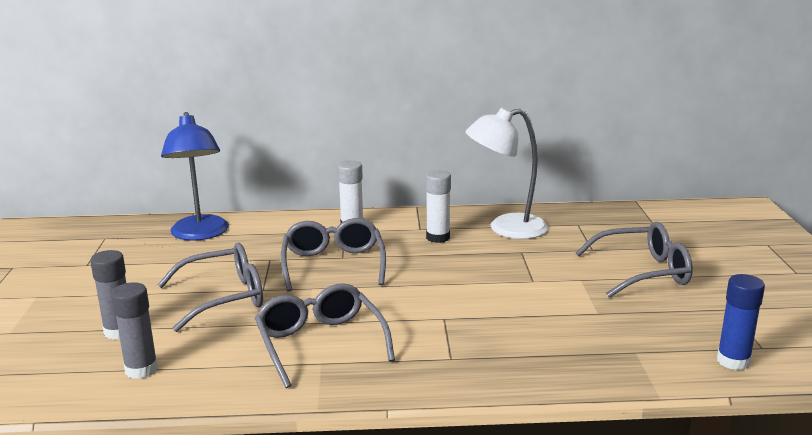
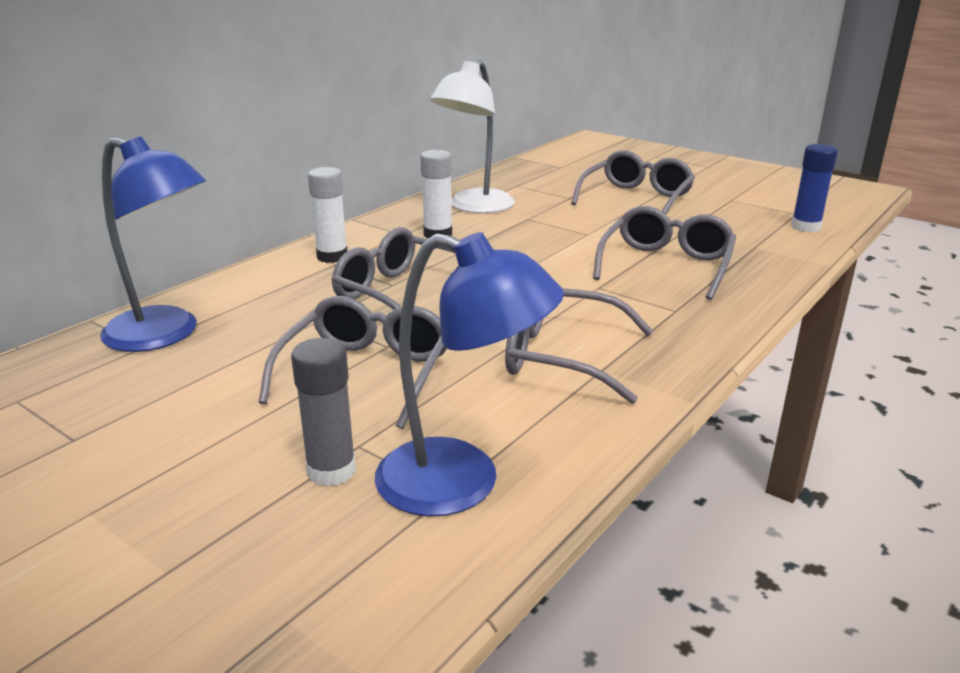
camera: 50 degrees left, 5 degrees up
(141, 369) = (462, 483): grey glue stick -> blue lamp
(526, 328) = (666, 265): none -> grey glasses

